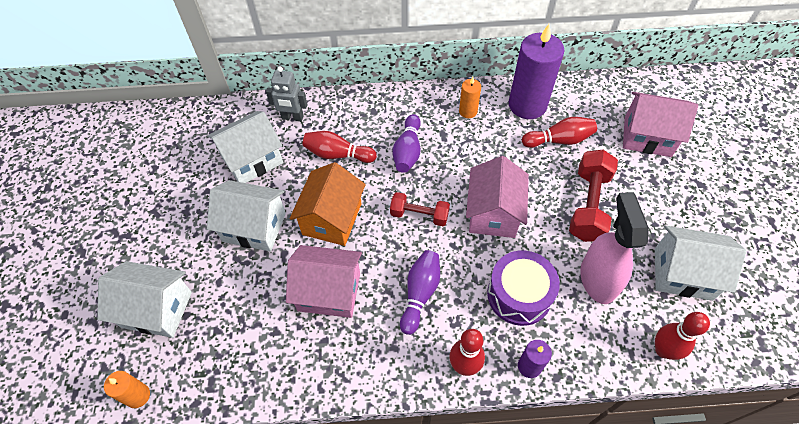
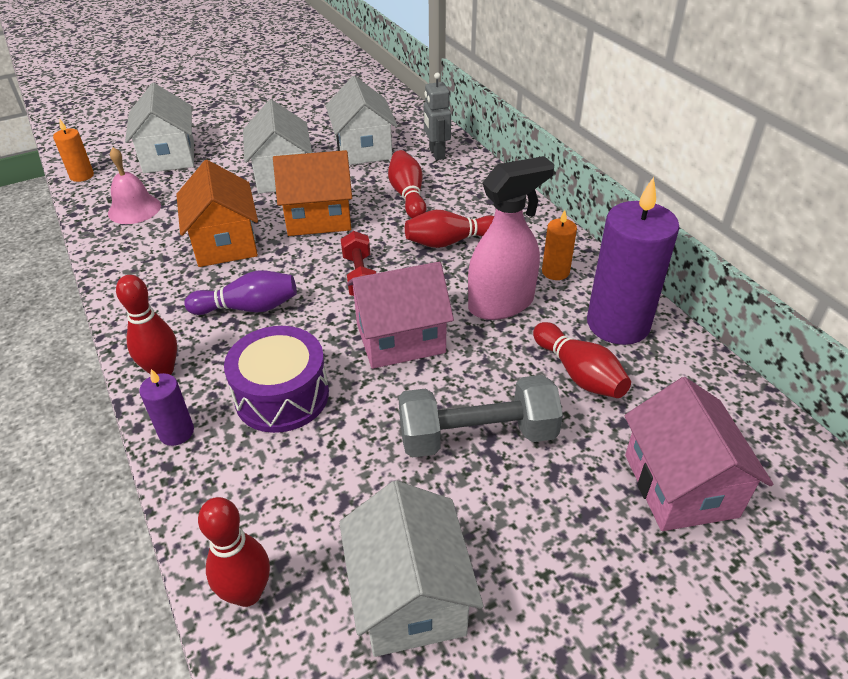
camera: 65 degrees right, 15 degrees down
(233, 354) = (134, 209): none -> pink bell
(252, 160) = (363, 149): white house -> white house turned 45 degrees clockwise
(329, 292) = (225, 243): pink house -> orange house
(408, 151) = (450, 241): purple bowling pin -> red bowling pin
(588, 205) = (477, 436): red dumbbell -> grey dumbbell
(597, 279) = (345, 477): pink spray bottle -> pink spray bottle (501, 304)

